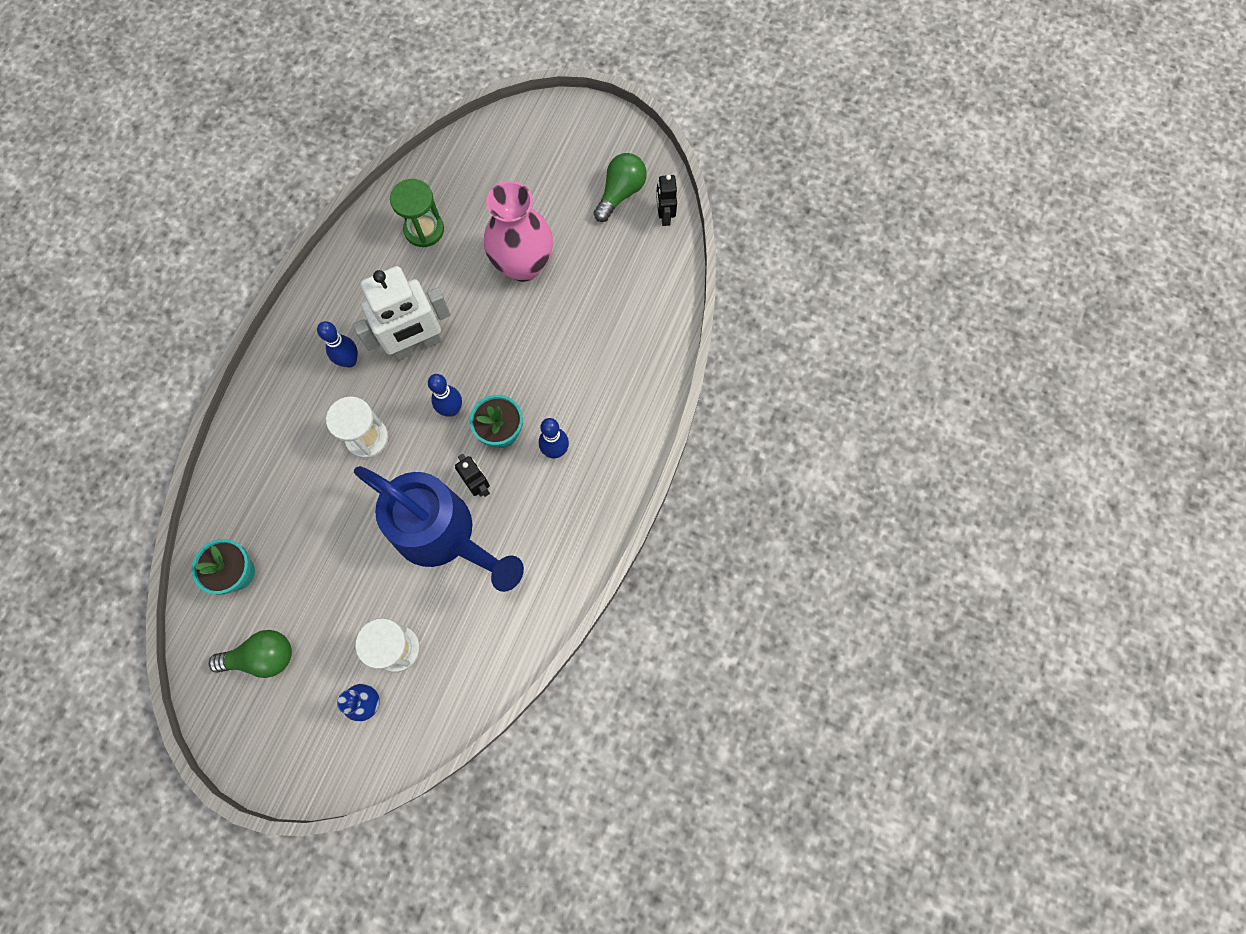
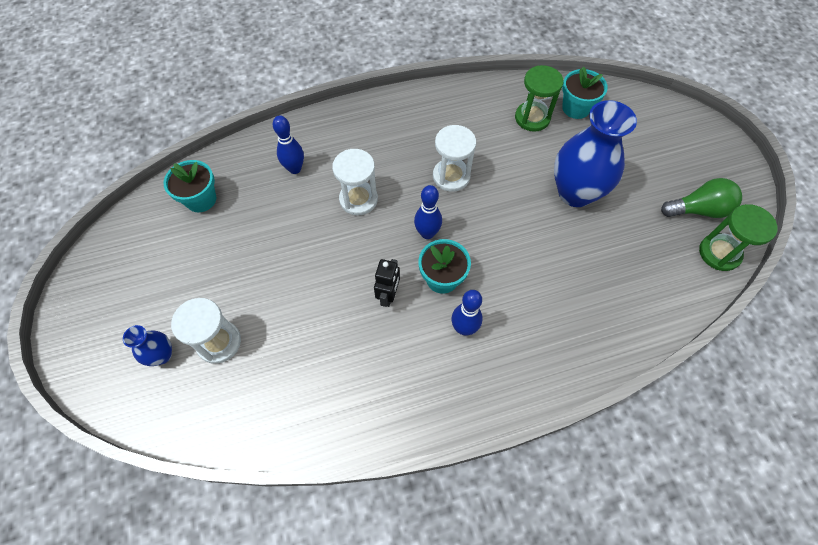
camera: 50 degrees right, 10 degrees down
(262, 657) = (151, 260): green light bulb -> none
(349, 361) = (401, 148): blue bowling pin -> blue bowling pin (295, 169)
(417, 345) = (451, 176): white robot -> white hourglass
(444, 535) = (330, 304): blue watering can -> none
(448, 187) = (576, 108): none -> turquoise flower pot
(523, 265) = (575, 193): pink vase -> blue vase
(664, 216) = (719, 253): black robot -> green hourglass

